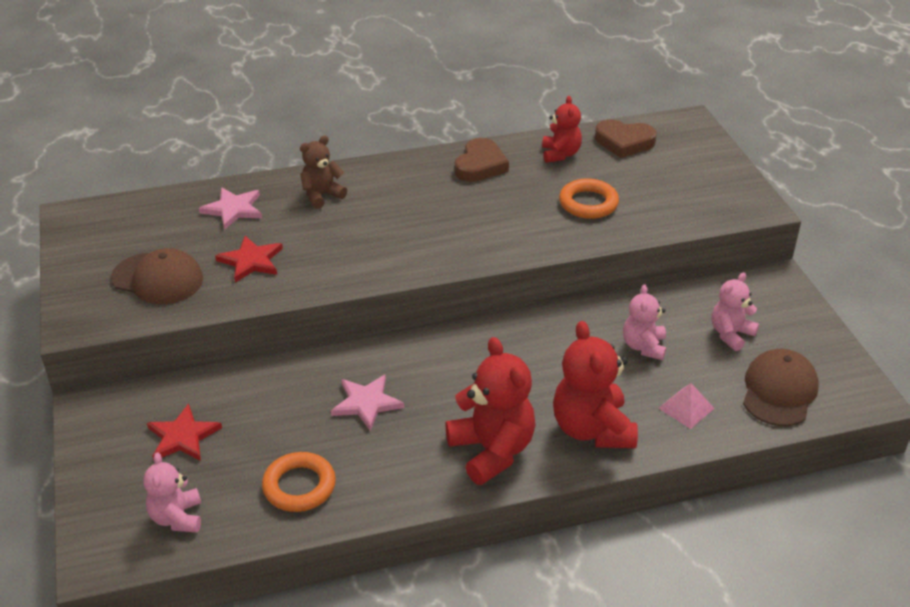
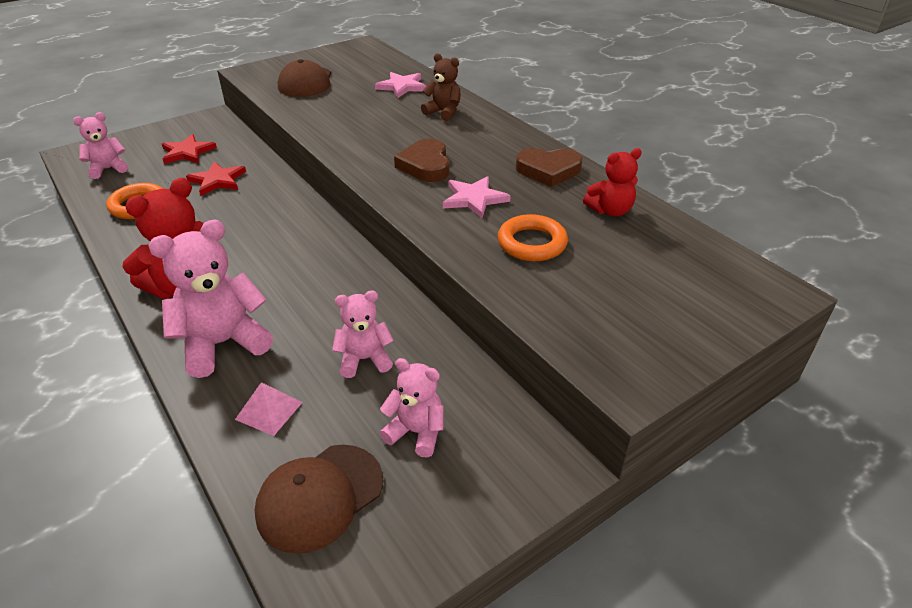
camera: 70 degrees right, 0 degrees up
(251, 261) = (341, 106): red star -> red star (217, 180)
(366, 403) = (236, 213): pink star -> pink star (474, 199)
(592, 429) = (222, 343): red teddy bear -> pink teddy bear
(624, 142) = (677, 248): brown heart -> brown heart (425, 165)
(779, 391) = (320, 497): brown cap -> brown cap turned 135 degrees clockwise

